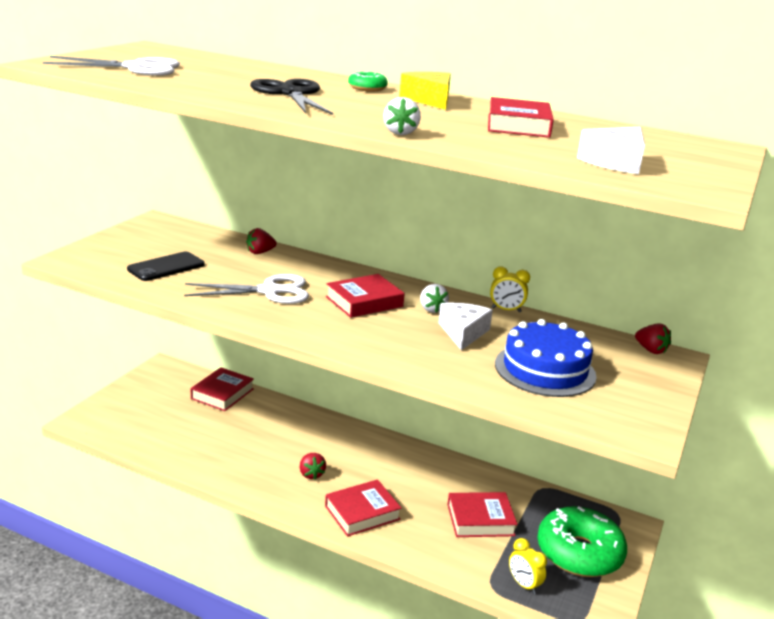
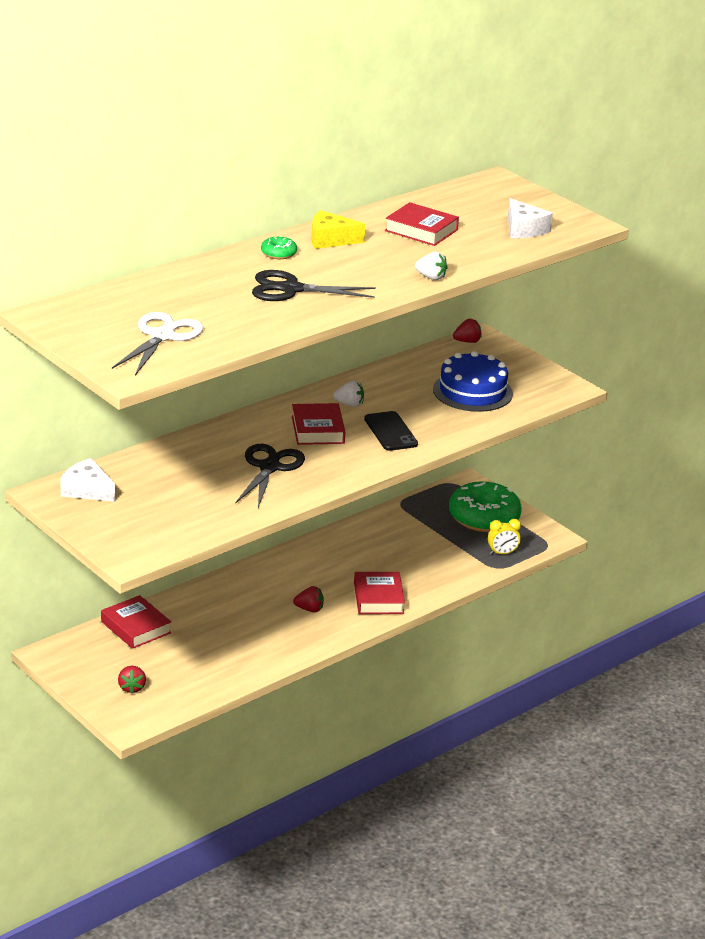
camera: 65 degrees left, 5 degrees up
(166, 267) = (181, 507): black phone -> black phone (390, 432)
(260, 252) = (175, 453): red strawberry -> red strawberry (132, 688)
(270, 291) = (269, 467): white scissors -> black scissors
(463, 333) = (398, 404): white cheese -> white cheese (87, 490)
(480, 520) = (421, 546): red book -> none
(506, 310) = (370, 374): yellow clock -> none

